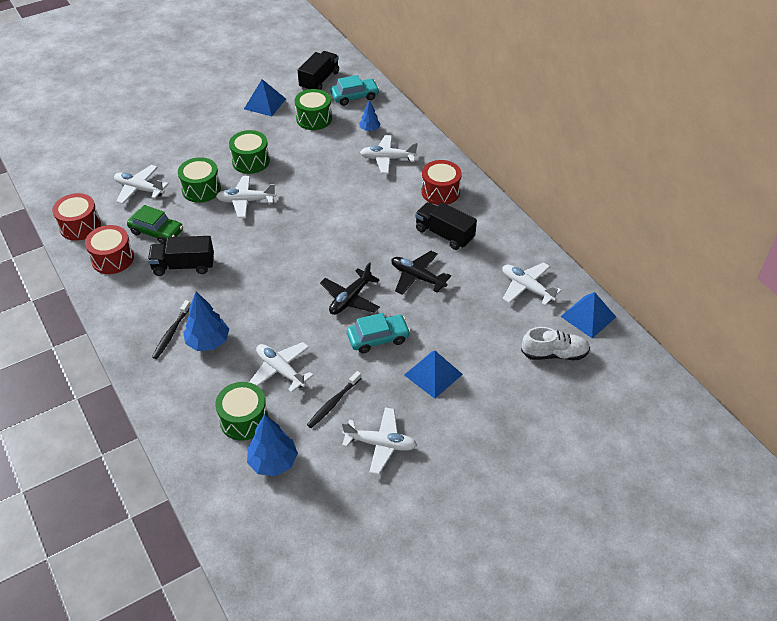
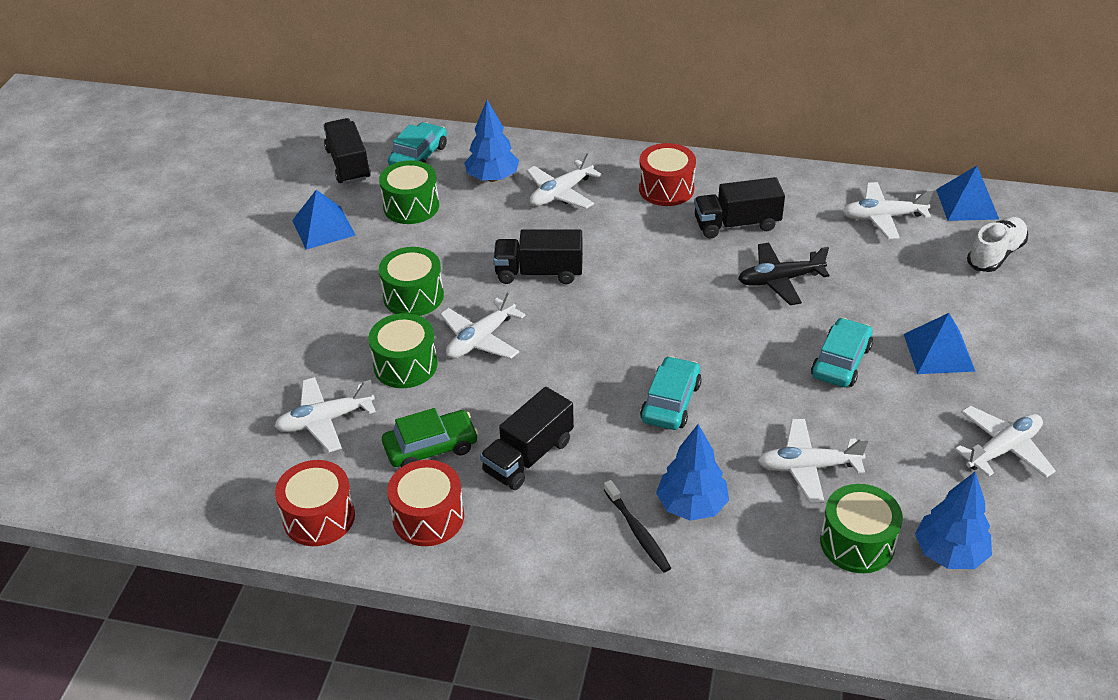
camera: 45 degrees left, 5 degrees down
(274, 292) = (670, 402): none -> turquoise car
(316, 189) = (539, 273): none -> black truck
(333, 403) = (905, 452): black toothbrush -> none
(350, 298) = (754, 348): black plane -> none
(369, 129) = (492, 178): blue tree -> blue tree, size x1.69

